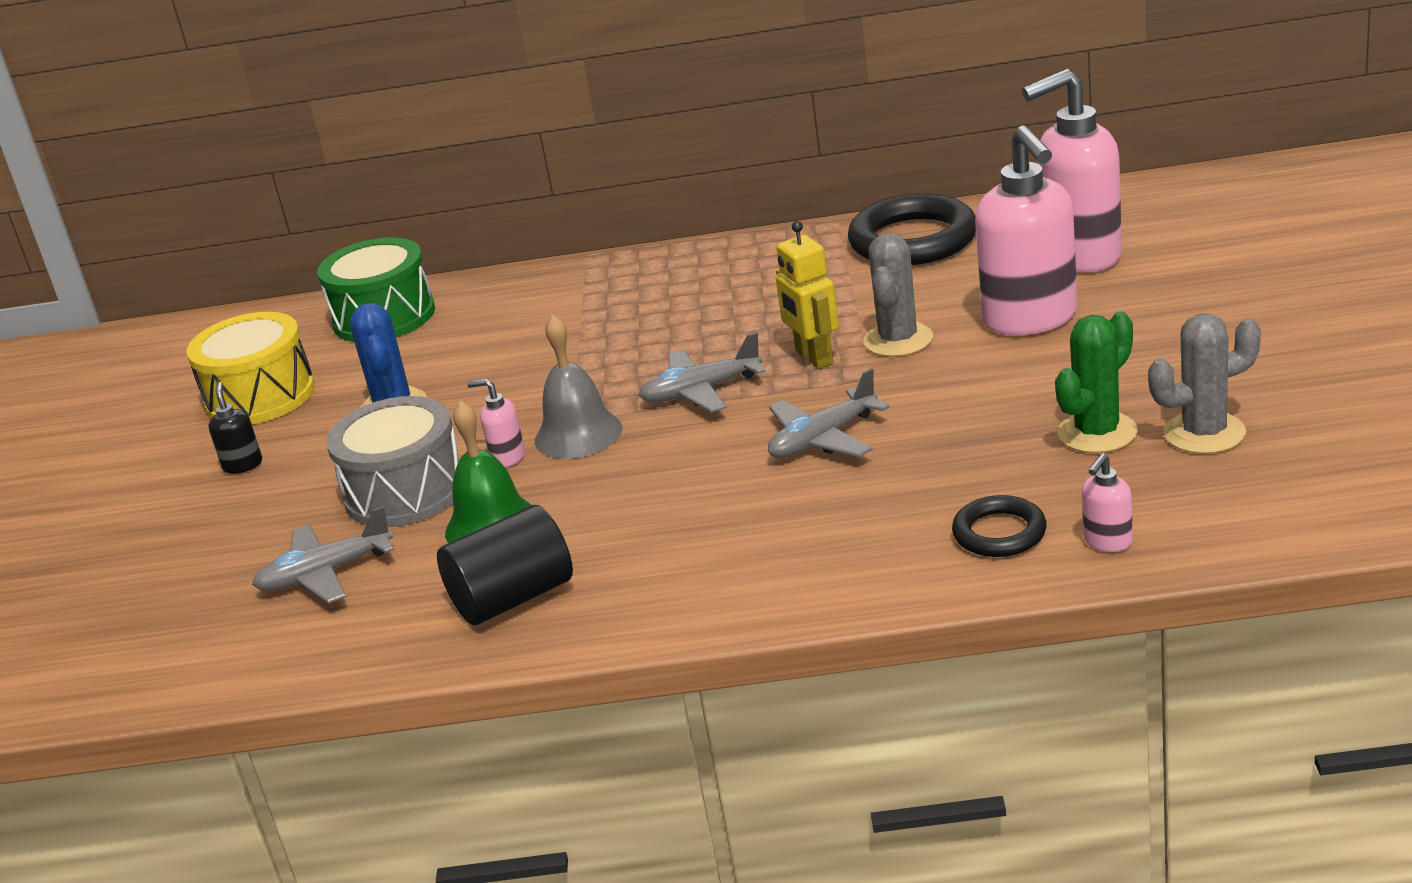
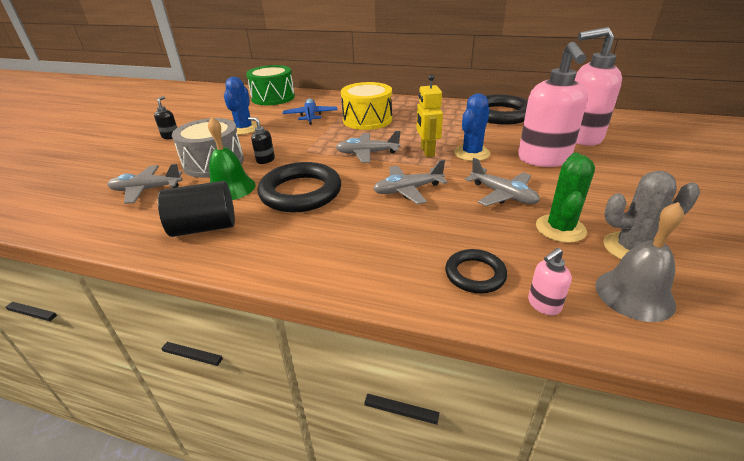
camera: 15 degrees right, 5 degrees up
(260, 396) = (204, 114): yellow drum -> yellow drum (367, 120)
(507, 457) = (265, 160): pink soap dispenser -> black soap dispenser
(516, 341) = (310, 116): none -> blue plane
(578, 434) = (302, 158): grey bell -> grey bell (634, 294)
(633, 496) = (301, 192): none -> black ring
(898, 340) = (471, 153): grey cactus -> blue cactus
(987, 403) = (502, 195): none -> grey plane
(1097, 433) = (560, 228): green cactus -> green cactus turned 45 degrees counterclockwise

